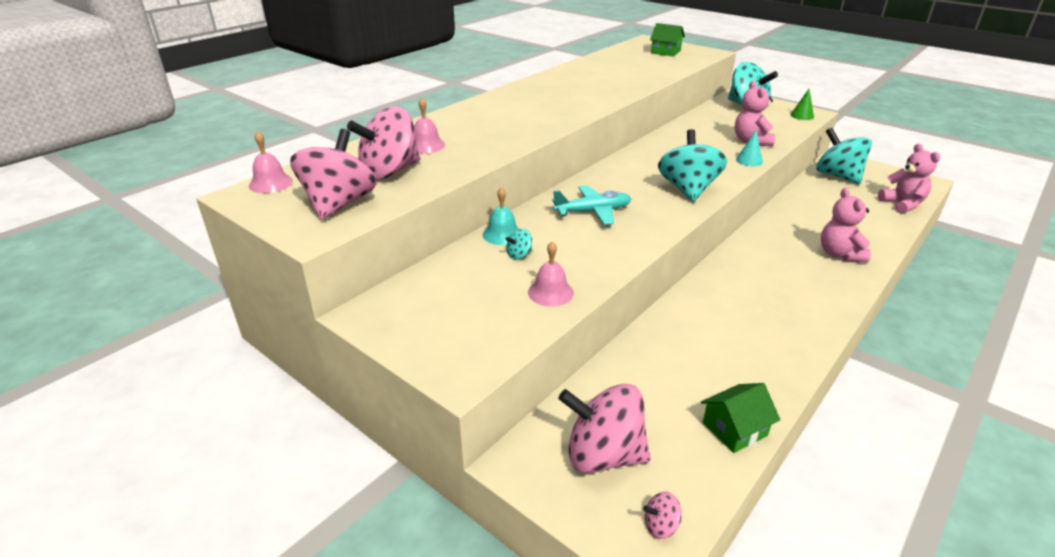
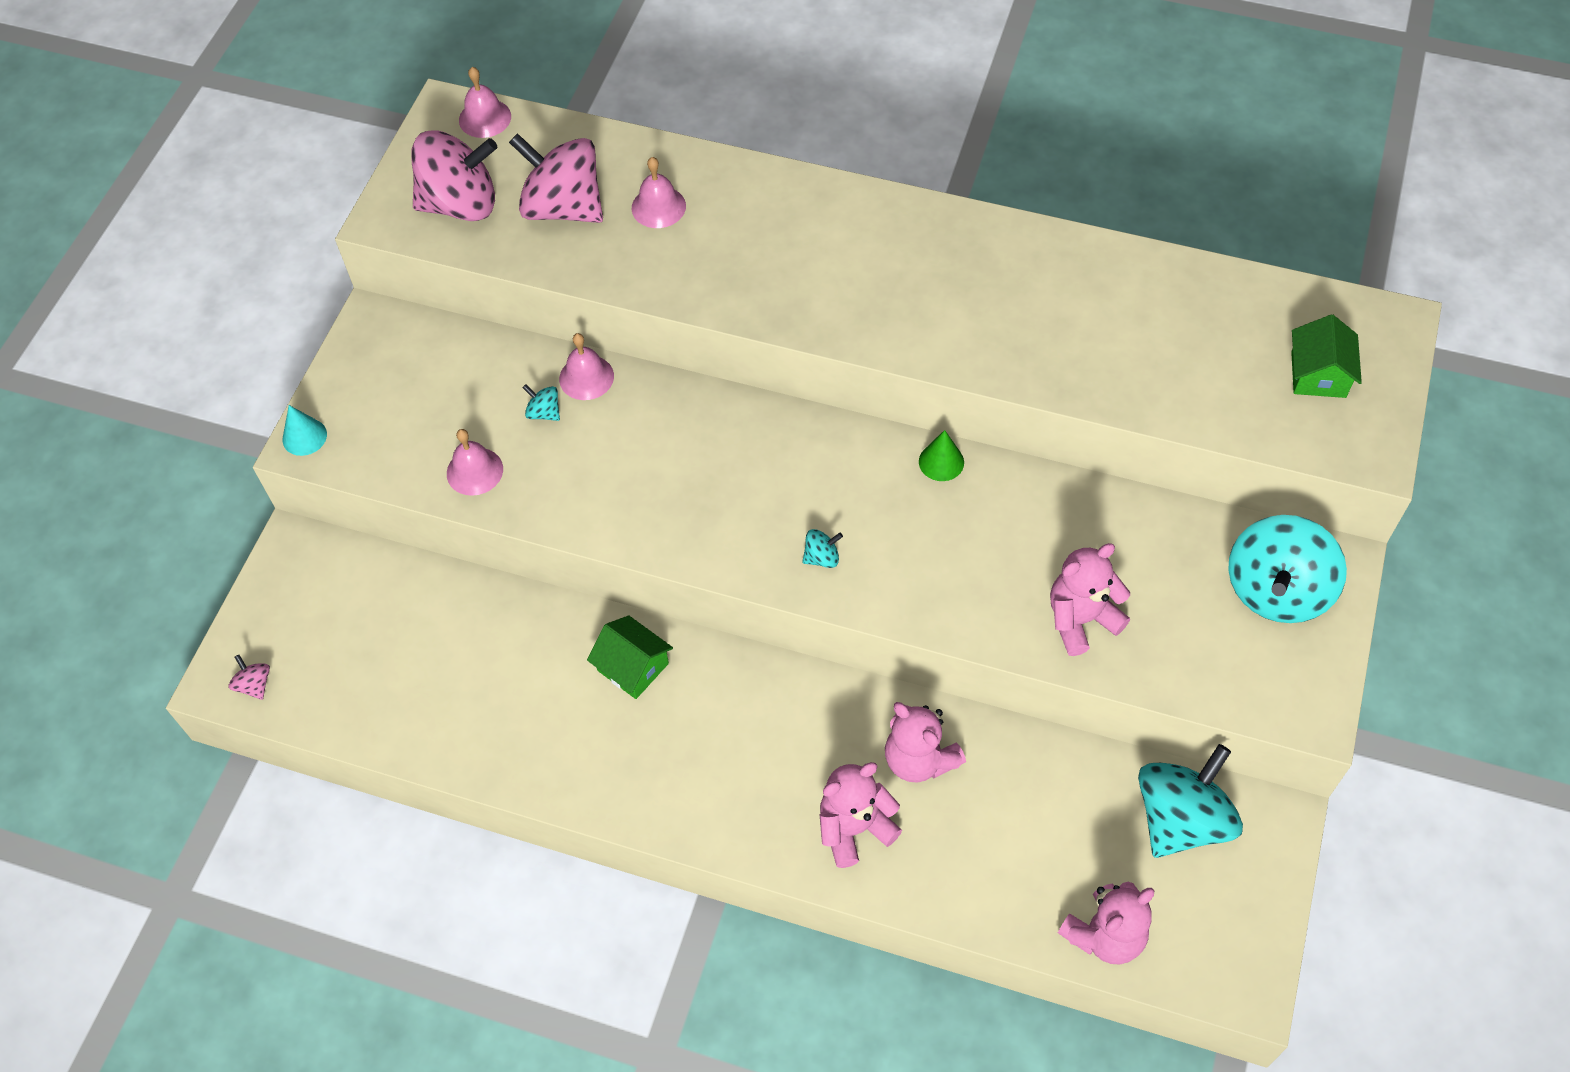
camera: 70 degrees right, 25 degrees up
(502, 234) = (586, 377): turquoise bell -> pink bell
(593, 212) = (692, 456): turquoise plane -> none
(603, 455) = (327, 616): pink spinning top -> none
(688, 189) = (822, 557): turquoise spinning top -> turquoise spinning top, size x0.41
(734, 429) = (402, 729): green house -> green house (633, 667)
(749, 160) = (984, 627): turquoise cone -> turquoise cone (304, 437)
(796, 227) = (919, 759): none -> pink teddy bear
(802, 116) = (1280, 695): green cone -> green cone (941, 462)

